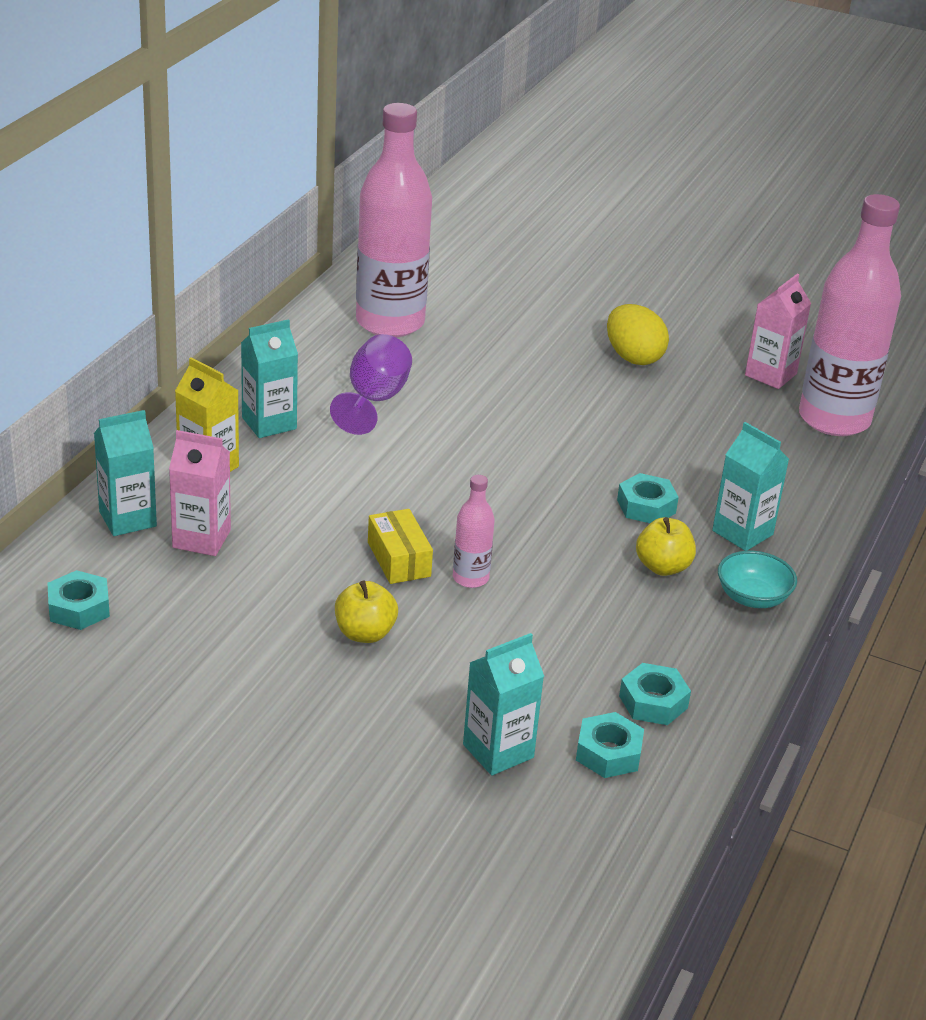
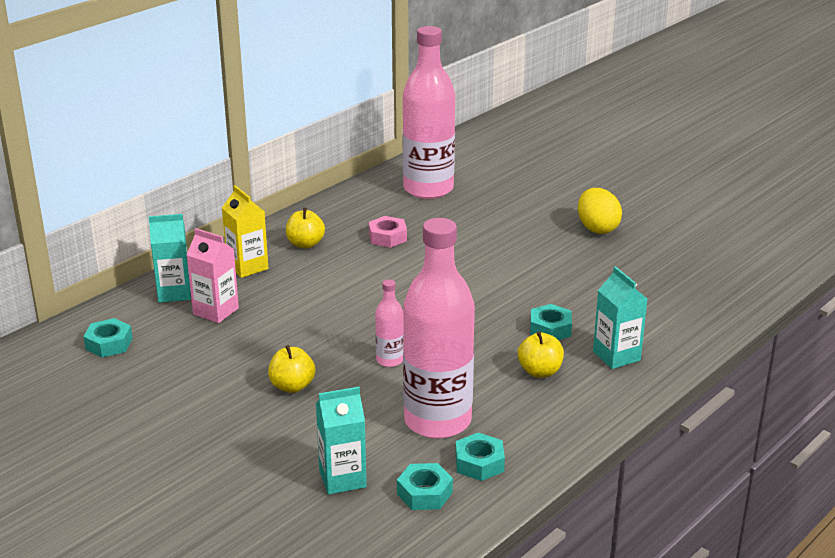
camera: 20 degrees right, 5 degrees down
(269, 423) = (305, 244): turquoise carton -> yellow apple
(374, 400) = (387, 237): purple goblet -> pink nut
(399, 559) = (345, 341): yellow box -> none
(752, 597) = (599, 402): turquoise bowl -> none
(770, 374) = (700, 250): pink carton -> none
(834, 419) = (735, 286): pink bottle -> pink bottle (437, 421)

